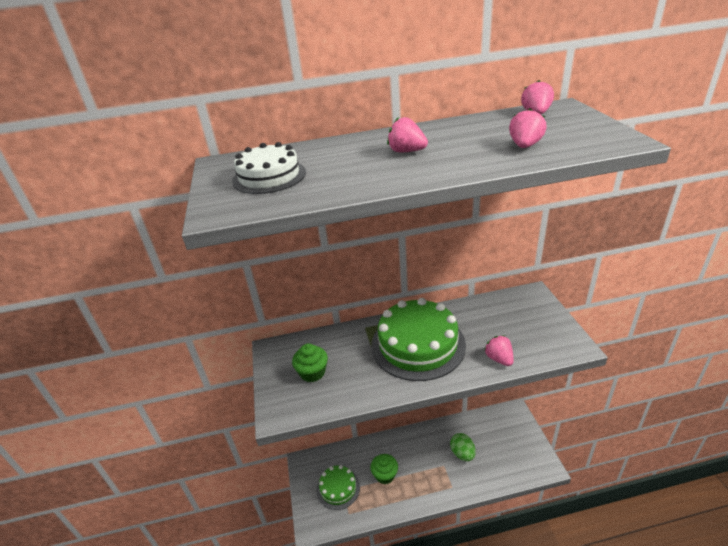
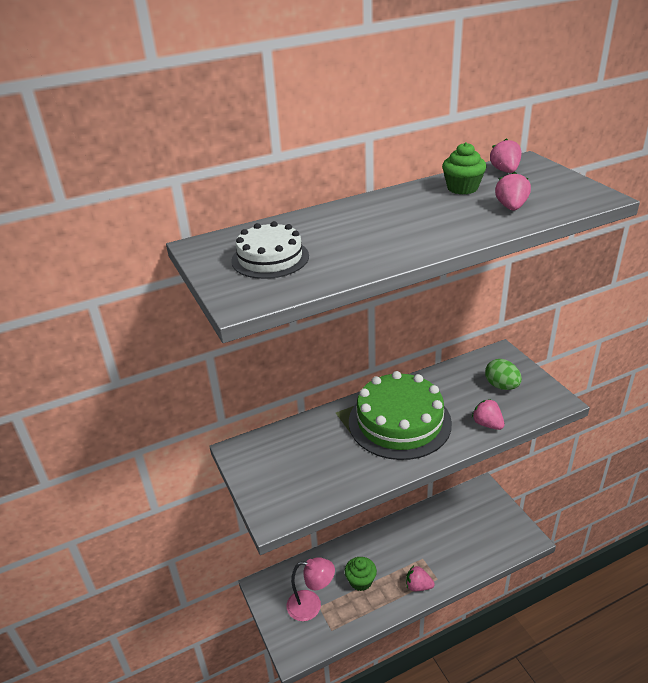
camera: 15 degrees left, 0 degrees up
(312, 373) = (295, 468): green cupcake -> green cupcake (462, 188)
(338, 488) = (311, 606): green cake -> pink lamp
(406, 151) = (399, 220): pink strawberry -> pink strawberry (418, 586)
(462, 453) = (439, 542): green egg -> green egg (501, 386)

